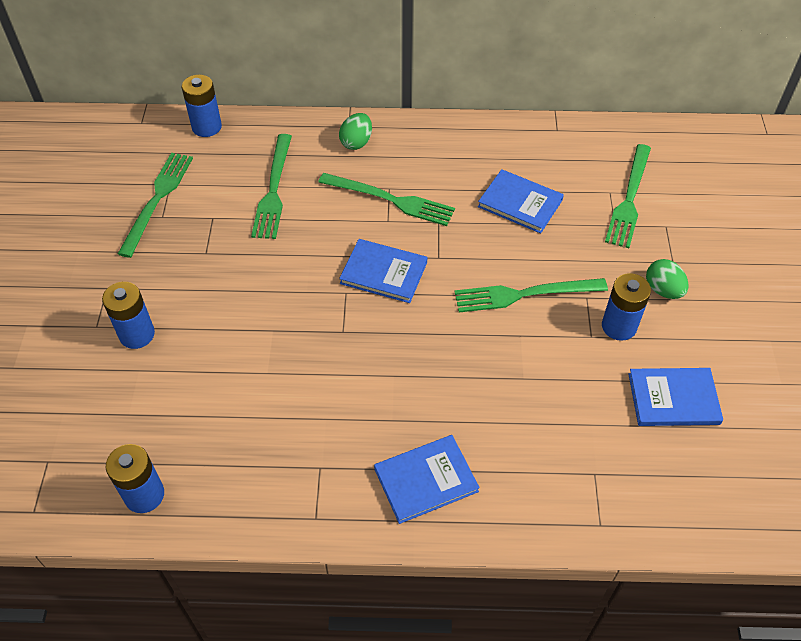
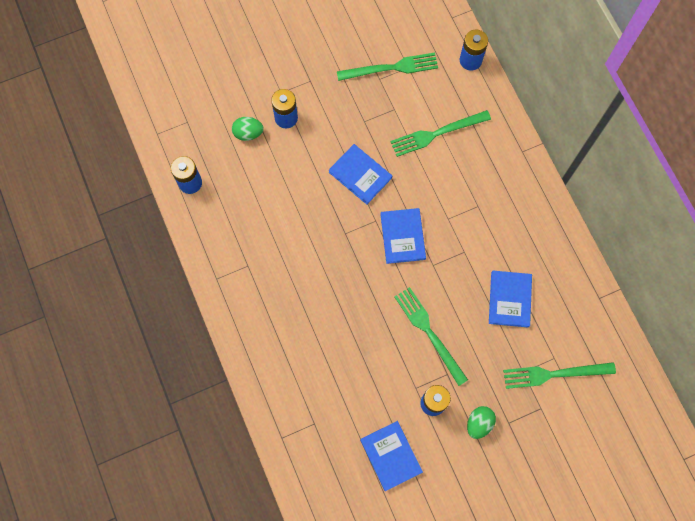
camera: 65 degrees right, 20 degrees up
(356, 142) = (509, 164): green egg -> green egg (248, 133)
(390, 200) = (467, 212): green fork -> none
(426, 480) = (266, 328): blue book -> blue book (360, 175)

